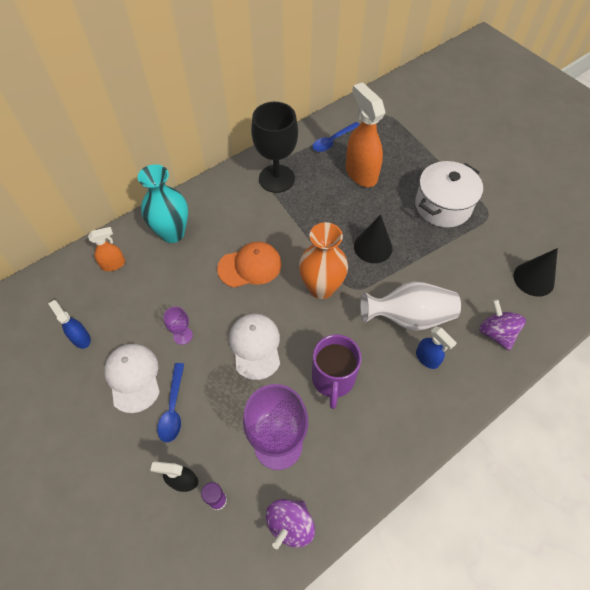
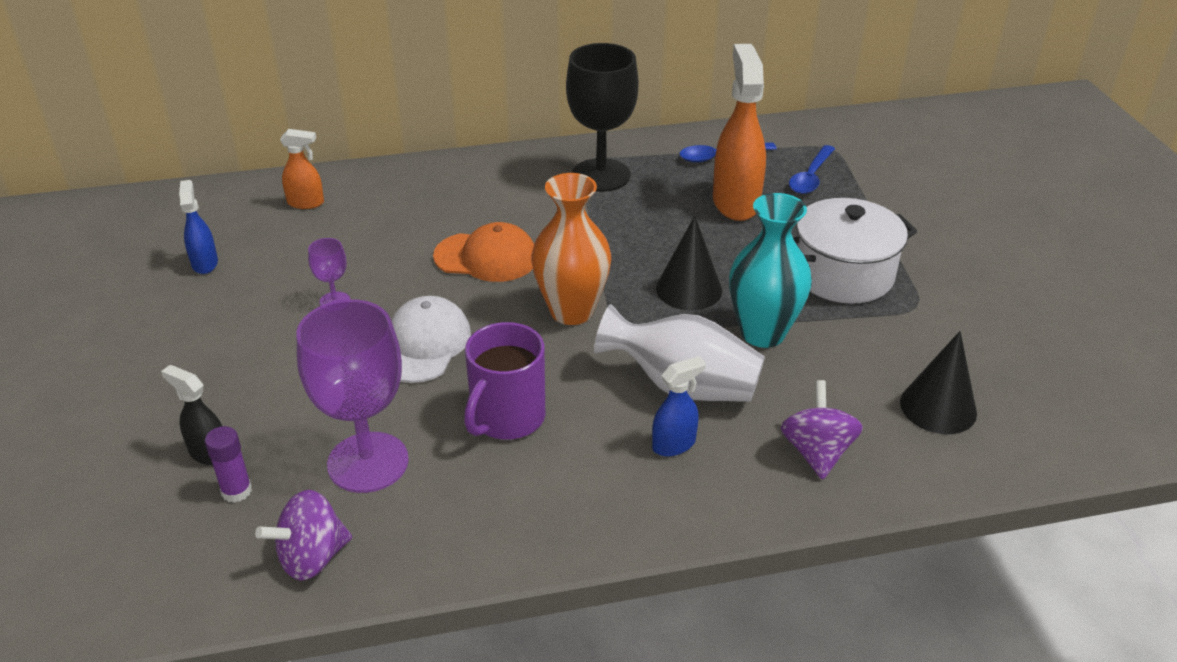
camera: 25 degrees right, 20 degrees down
(133, 377) = (236, 323): white cap -> none
(172, 233) = (408, 193): turquoise vase -> turquoise vase (762, 333)
(173, 408) = (259, 373): blue spoon -> blue spoon (810, 177)
(427, 359) = (674, 444): blue spray bottle -> blue spray bottle turned 105 degrees counterclockwise

